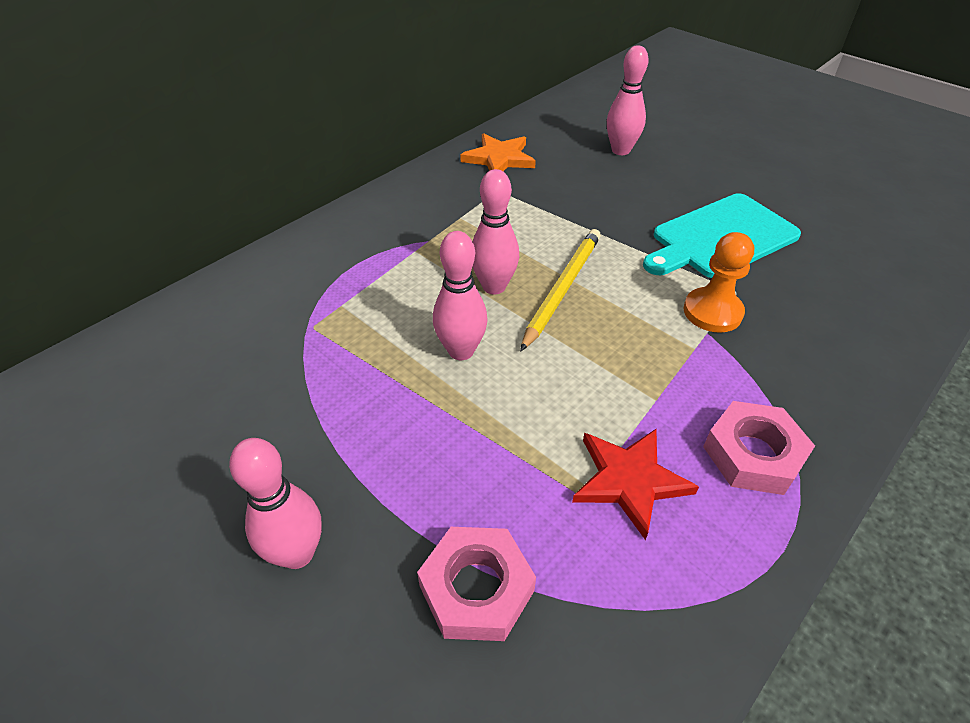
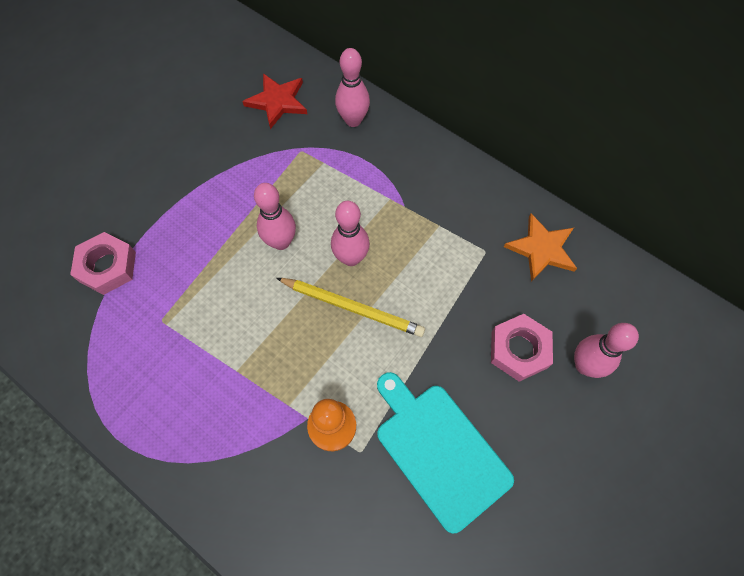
camera: 85 degrees right, 20 degrees up
(297, 553) = (134, 181): pink bowling pin -> pink bowling pin (353, 120)
(629, 480) = (170, 348): red star -> red star (277, 102)
(753, 454) = (187, 432): pink nut -> pink nut (519, 350)

